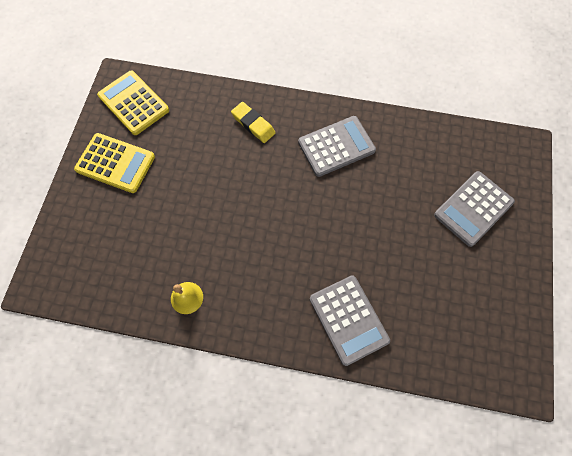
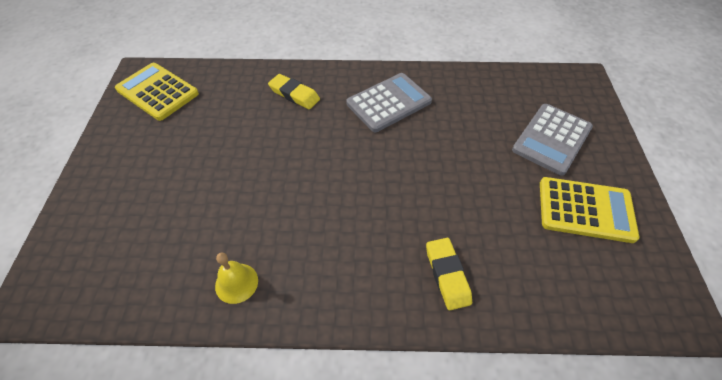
camera: 10 degrees left, 15 degrees down
(115, 163) = (137, 150): yellow calculator -> yellow calculator (585, 210)
(348, 319) = (447, 275): grey calculator -> yellow eraser

